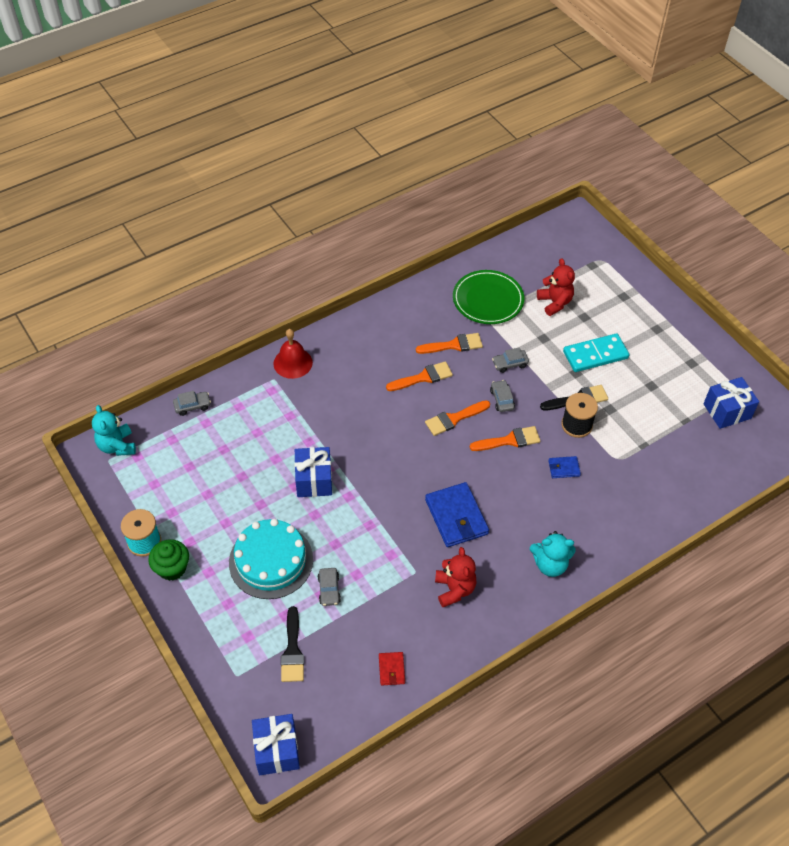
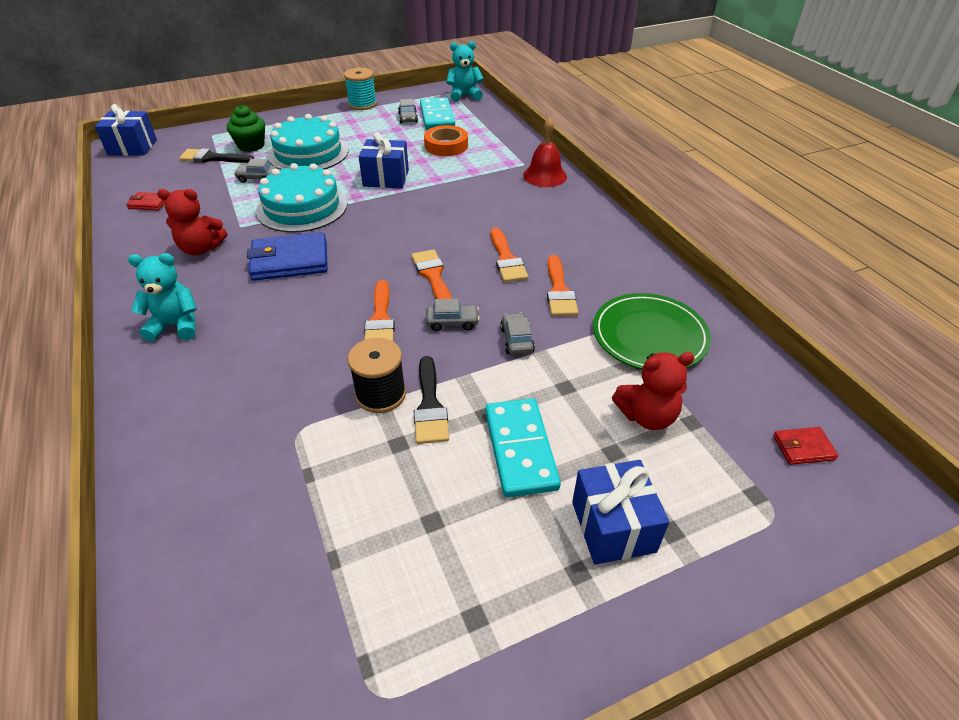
camera: 100 degrees right, 10 degrees down
(172, 568) = (330, 114): green cupcake -> green cupcake (251, 145)
(175, 462) = (437, 117): none -> turquoise domino
(192, 406) = (499, 125): grey car -> grey car (408, 118)
(242, 443) = (446, 145): none -> orange tape
(375, 533) = (302, 207): none -> turquoise cake
(550, 564) = (176, 325): turquoise teddy bear -> turquoise teddy bear turned 75 degrees clockwise
(557, 244) = (803, 448): none -> red wallet
(564, 468) = (310, 365): blue wallet -> none
(727, 411) = (328, 653): blue gift -> blue gift (613, 526)

